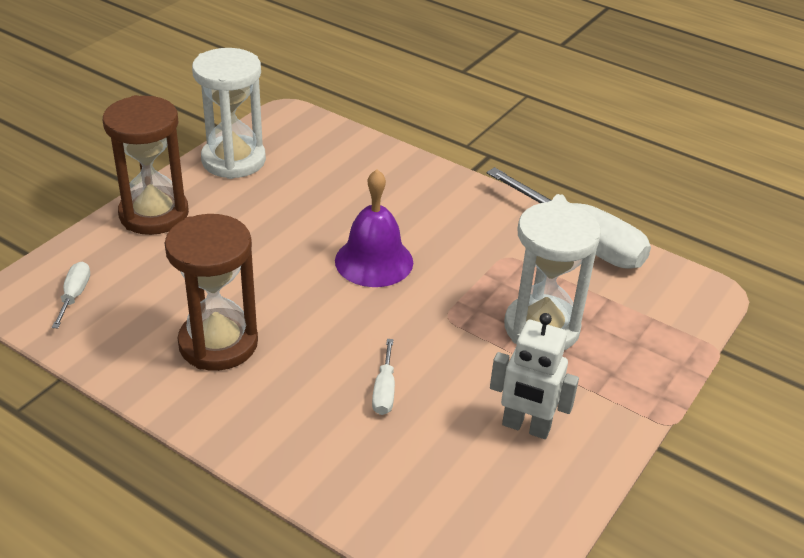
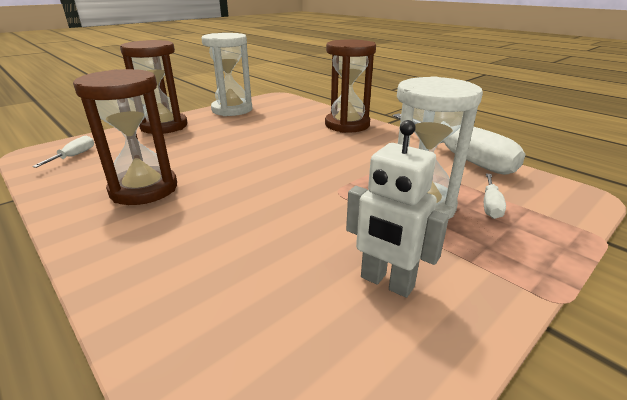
camera: 15 degrees right, 10 degrees down
(374, 261) = (294, 156): purple bell -> none
(384, 391) = (256, 234): white screwdriver -> white screwdriver (490, 205)
(421, 183) = (347, 125): none -> brown hourglass

